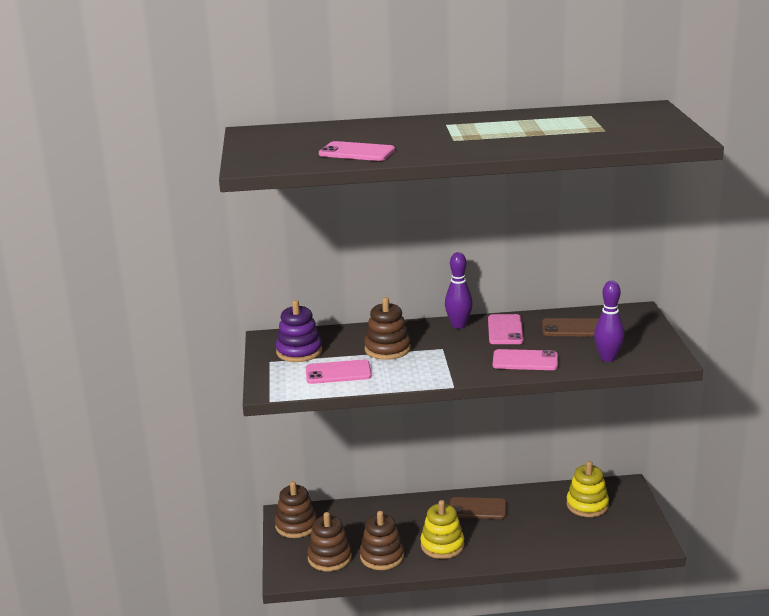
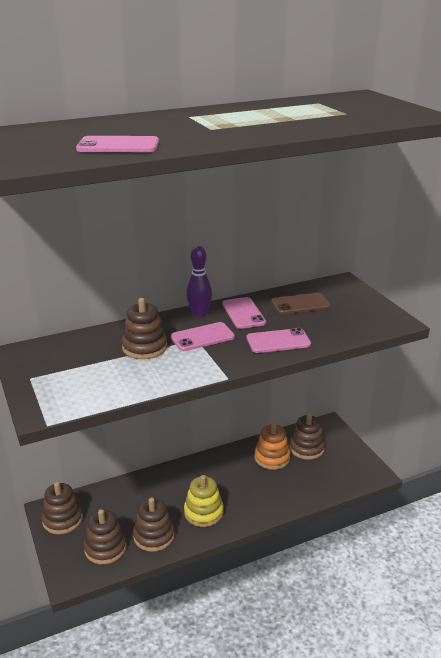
camera: 20 degrees left, 5 degrees up
(299, 351) = (57, 362): purple stacking toy -> none
(338, 372) = (107, 380): pink phone -> pink phone (202, 337)
(477, 509) = (220, 469): brown phone -> none
(542, 508) = (272, 457): none -> orange stacking toy
(587, 505) = (306, 448): yellow stacking toy -> brown stacking toy
(608, 358) = (347, 328): purple bowling pin -> none

